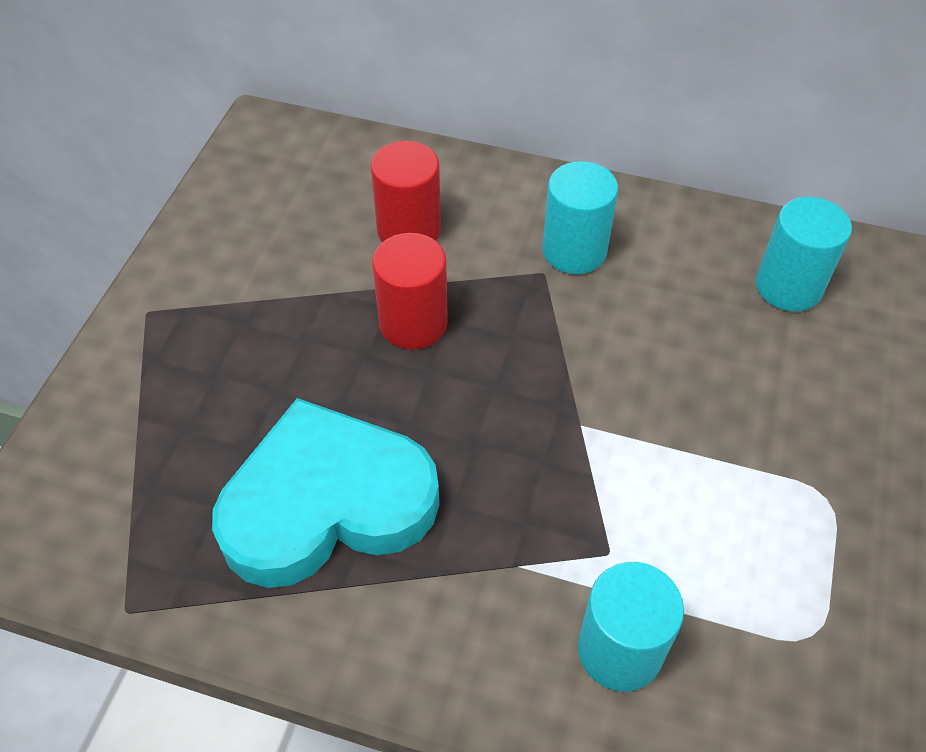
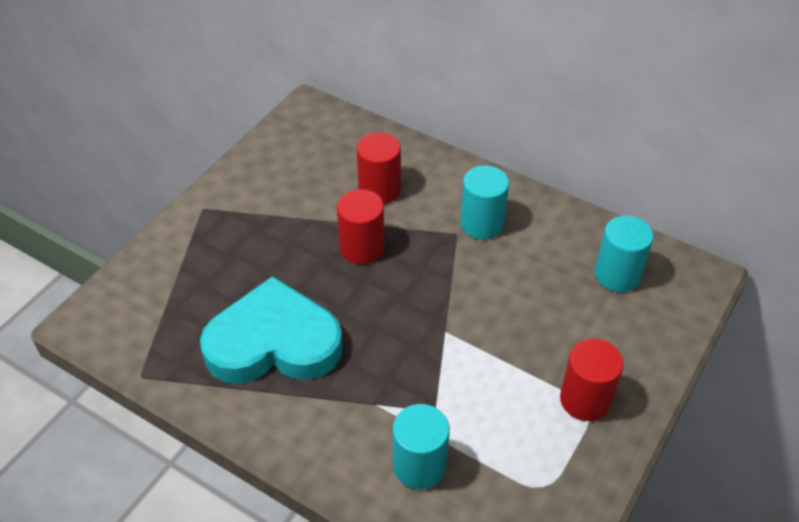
camera: 15 degrees right, 5 degrees down
(818, 483) = (585, 399): none -> red cylinder

